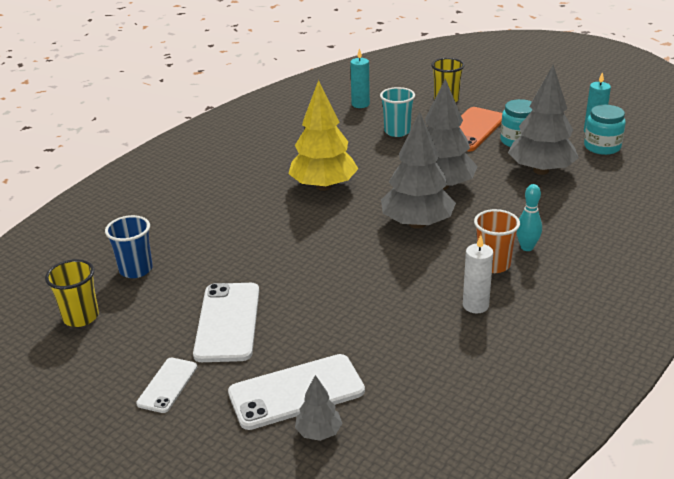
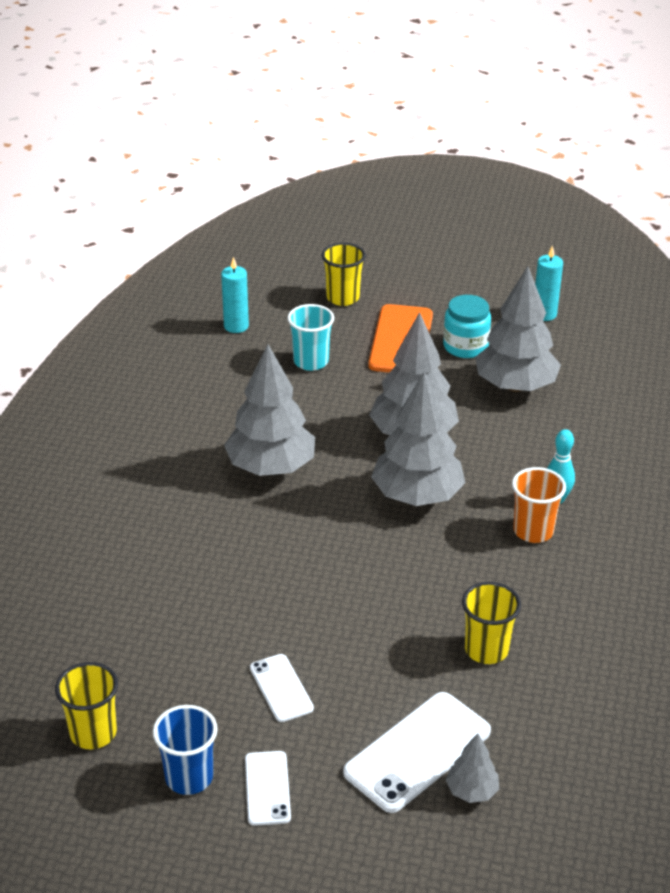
camera: 25 degrees left, 5 degrees up
(136, 270) = (114, 648): blue cup -> blue cup (189, 777)
(228, 322) = (281, 688): white phone -> white phone, size x0.57
(323, 186) = (271, 467): yellow tree -> grey tree
(400, 335) = (486, 650): none -> yellow cup
(475, 305) = (543, 589): white candle -> none
(602, 147) = (565, 336): turquoise jar -> none

